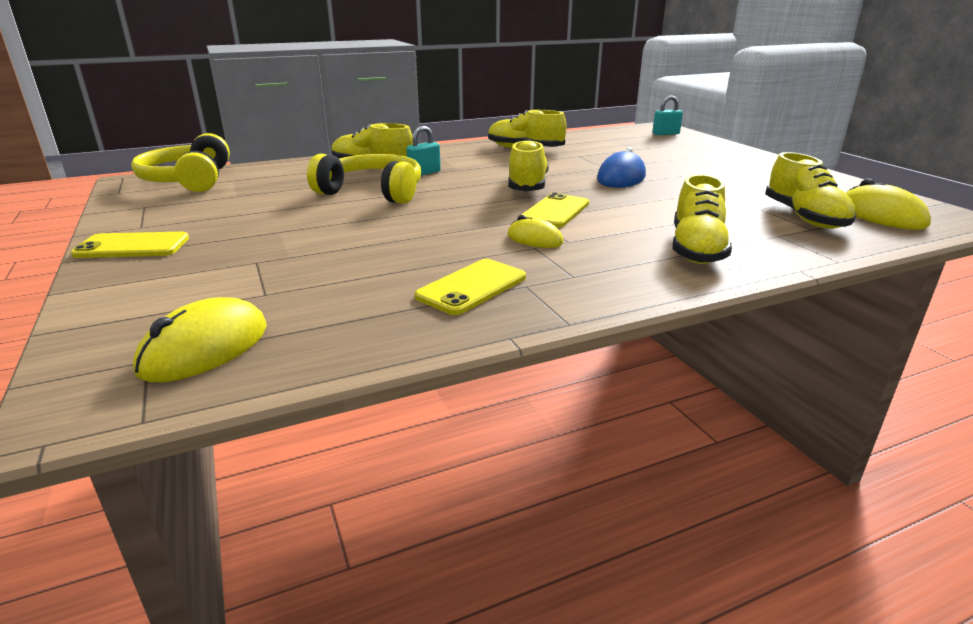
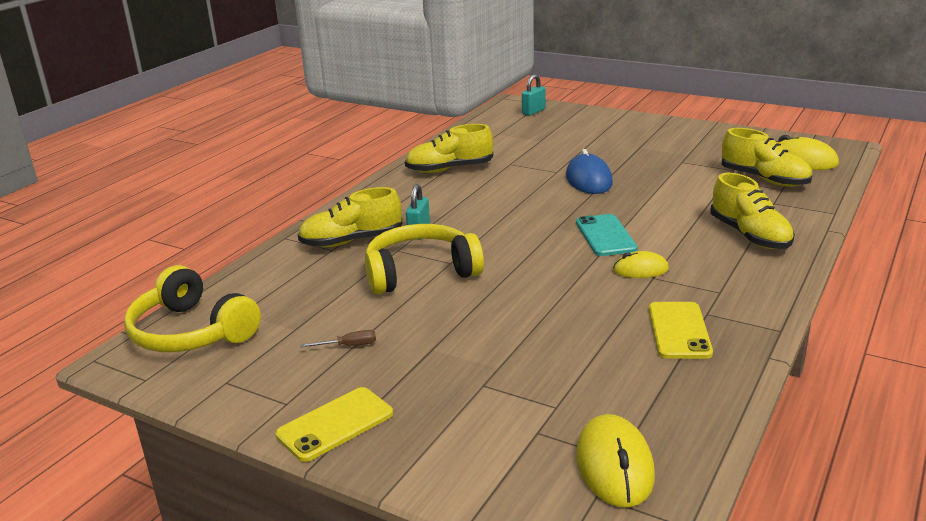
camera: 35 degrees left, 0 degrees up
(240, 213) = (349, 346): none -> brown screwdriver
(527, 186) = (535, 215): yellow shoe -> none
(555, 211) = (605, 236): yellow phone -> turquoise phone

